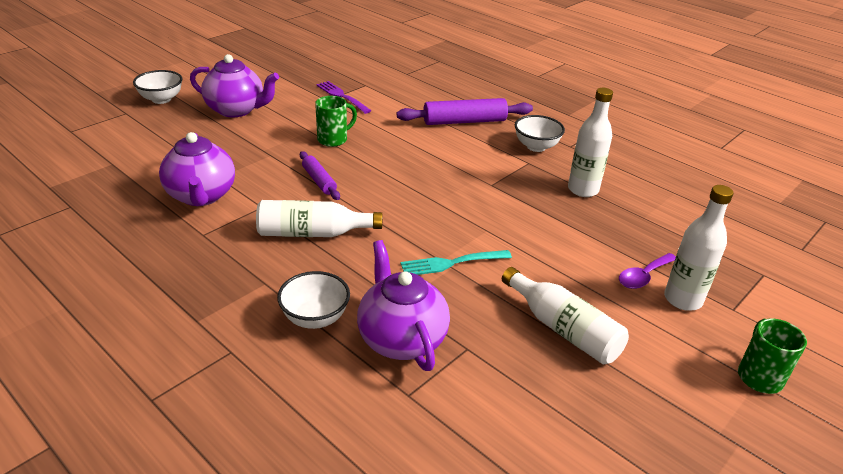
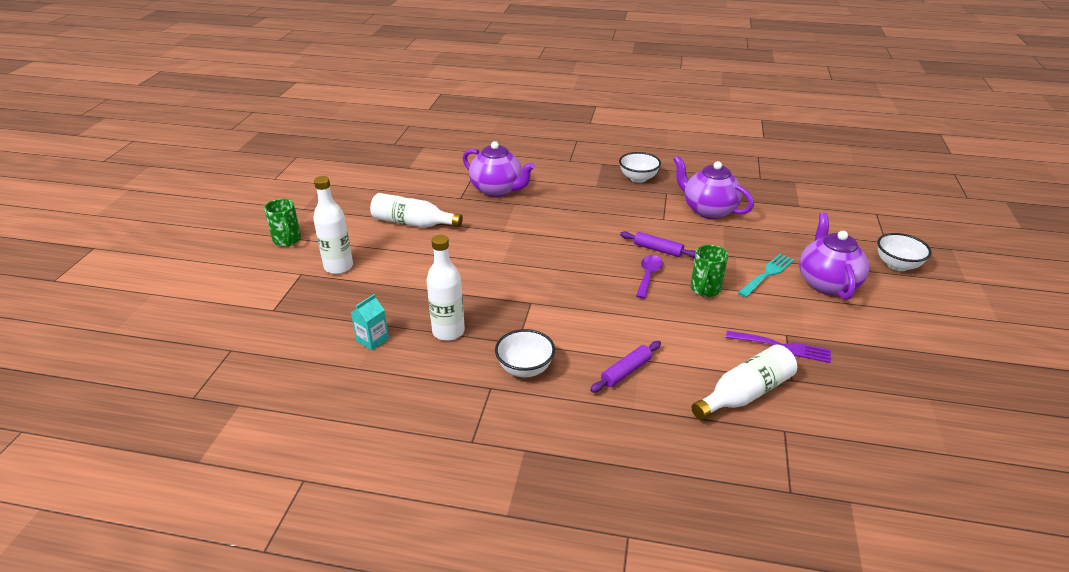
camera: 150 degrees right, 0 degrees up
(236, 110) = (827, 283): purple teapot -> purple teapot turned 105 degrees clockwise
(313, 233) = (609, 216): white bottle -> white bottle (745, 394)
(315, 318) = (549, 182): white bowl -> white bowl (638, 178)
(451, 263) = (506, 232): turquoise fork -> turquoise fork (767, 274)
(464, 121) = (626, 371): purple rolling pin -> purple rolling pin, size x0.58
(643, 276) = (370, 272): purple spoon -> purple spoon (648, 276)
(656, 208) = (372, 340): none -> turquoise carton

